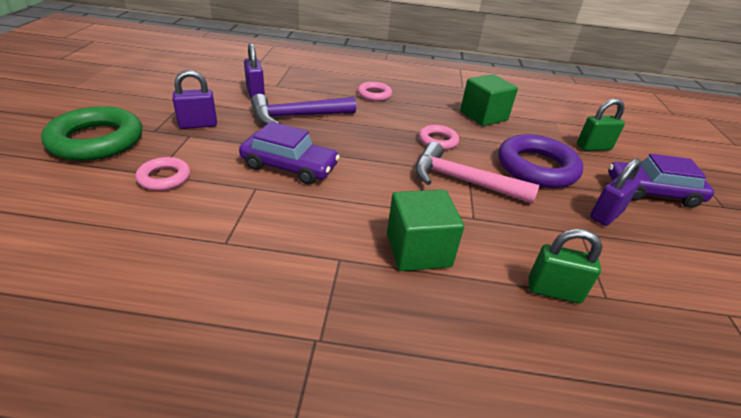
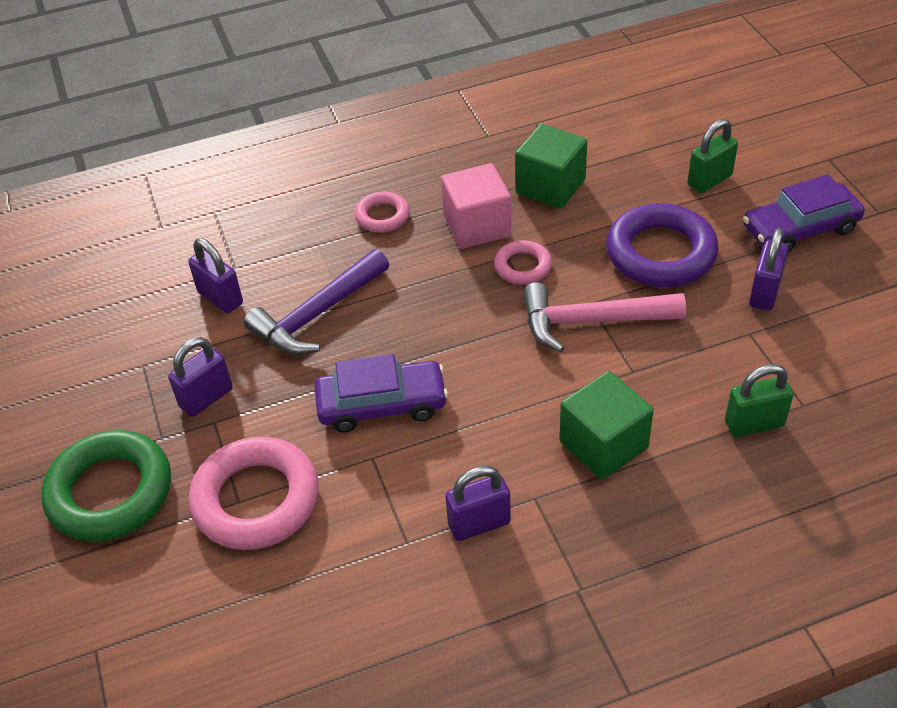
camera: 20 degrees left, 10 degrees up
(164, 178) = (256, 499): pink ring -> pink ring, size x1.91
(284, 255) = (479, 523): none -> purple padlock
(424, 116) = (477, 226): none -> pink cube

